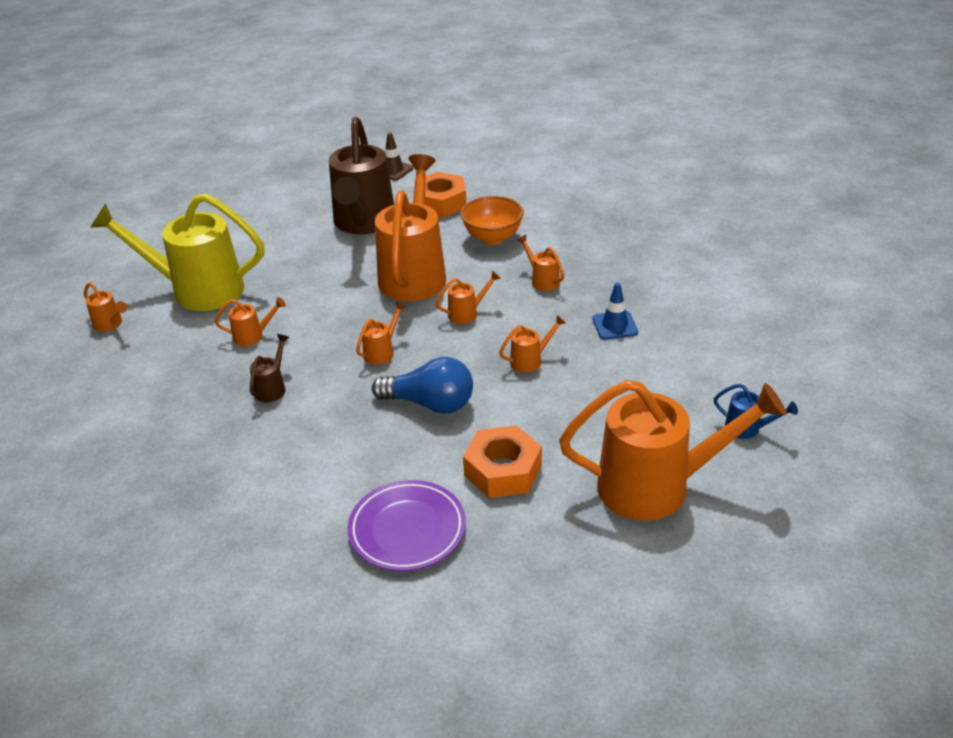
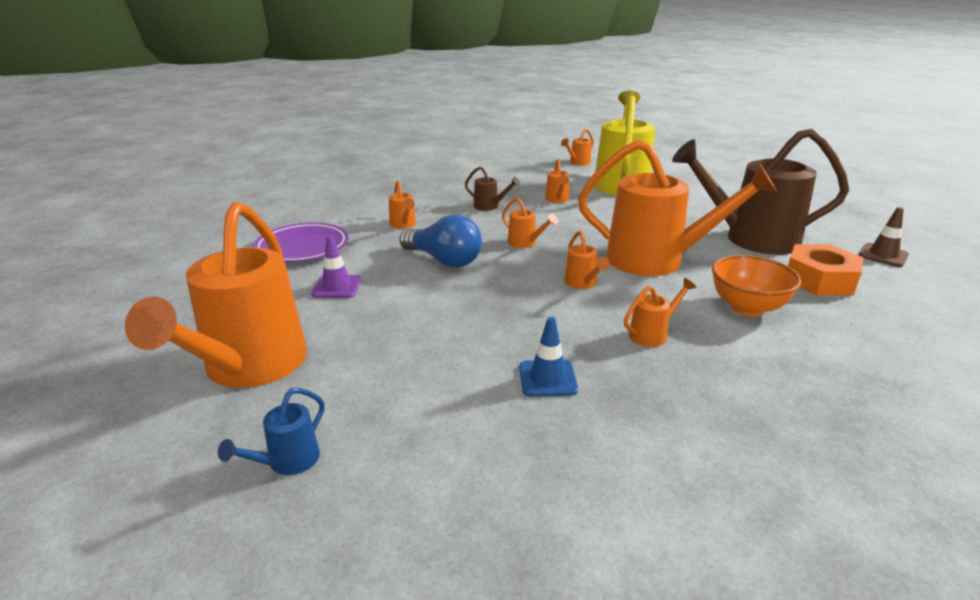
camera: 95 degrees right, 10 degrees down
(430, 403) = (444, 260): blue light bulb -> blue light bulb turned 75 degrees counterclockwise
(503, 470) = (337, 287): orange nut -> purple traffic cone
(530, 360) = (491, 313): orange watering can -> orange watering can (403, 225)

